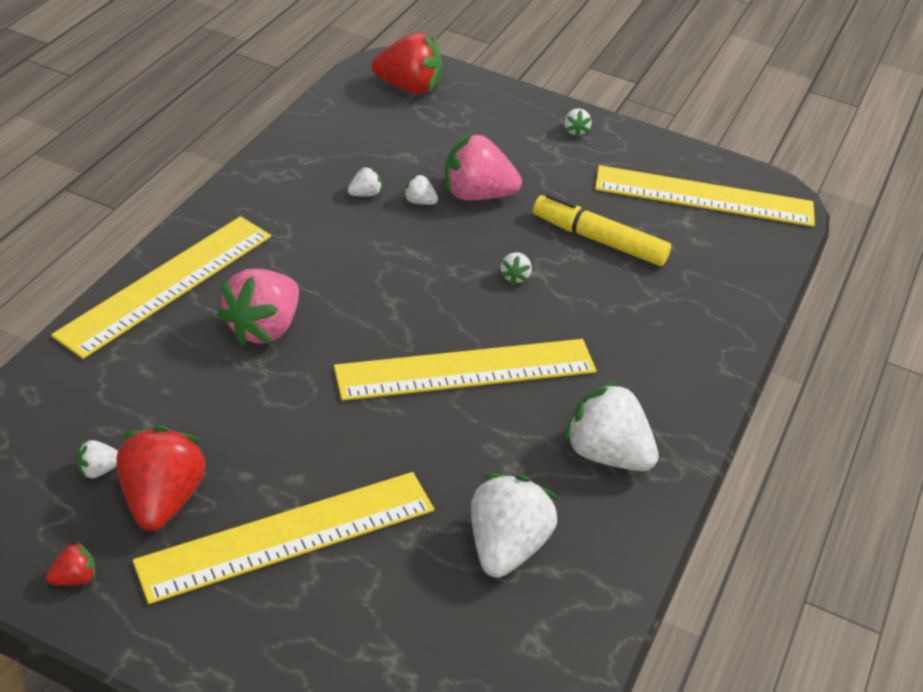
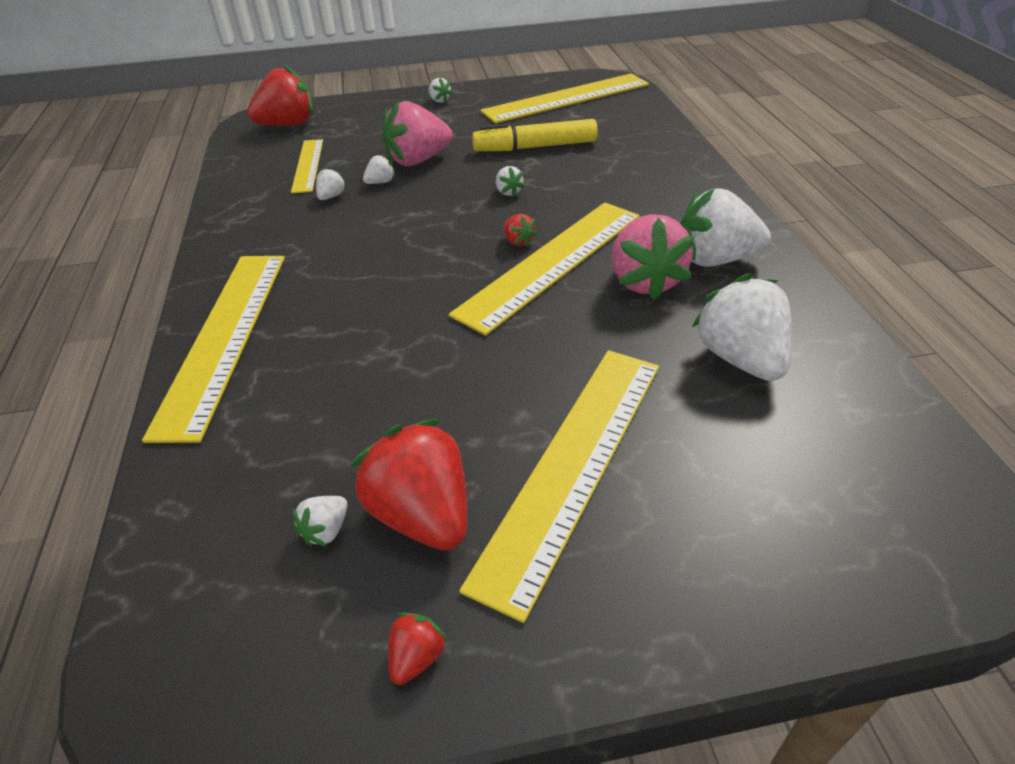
camera: 30 degrees left, 0 degrees up
(263, 328) = (354, 322): pink strawberry -> pink strawberry (645, 281)
(379, 147) = (308, 165): none -> yellow ruler
(419, 202) = (380, 182): white strawberry -> white strawberry turned 150 degrees clockwise
(463, 332) = (518, 241): none -> red strawberry

